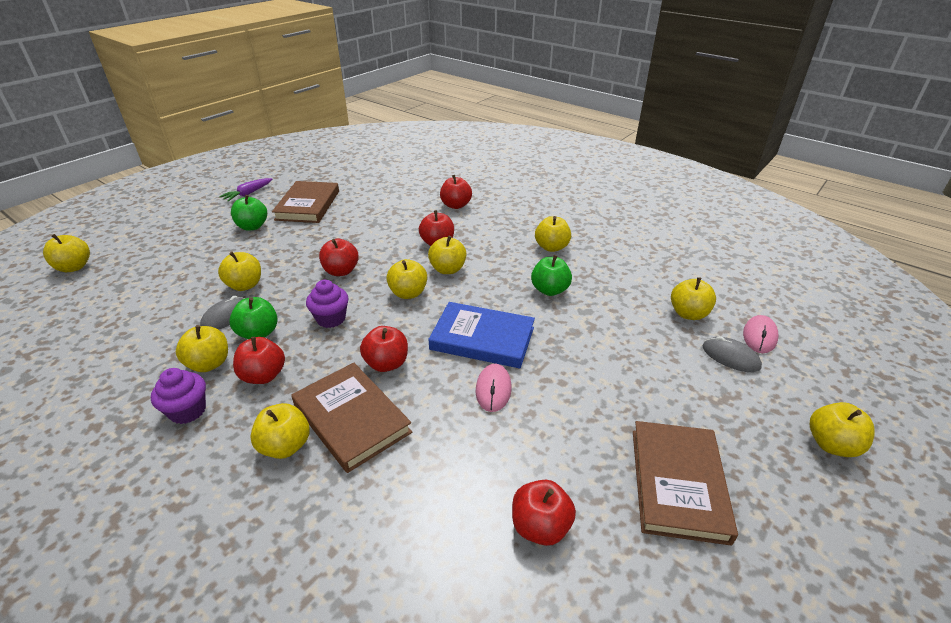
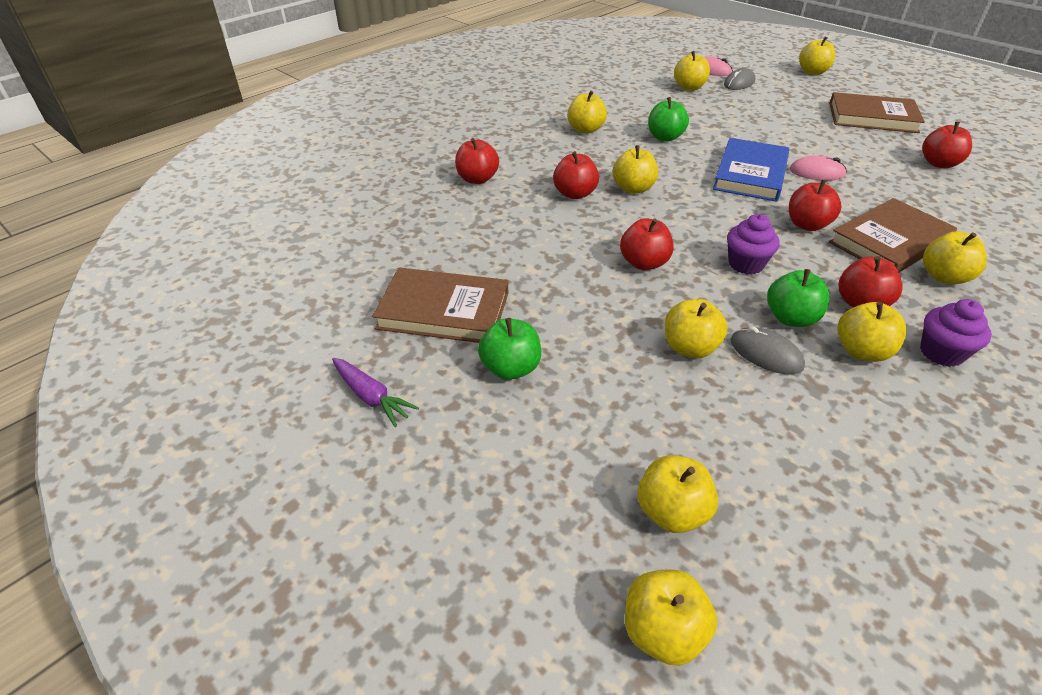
camera: 85 degrees left, 5 degrees up
(408, 293) = (684, 213): yellow apple -> yellow apple (671, 512)

